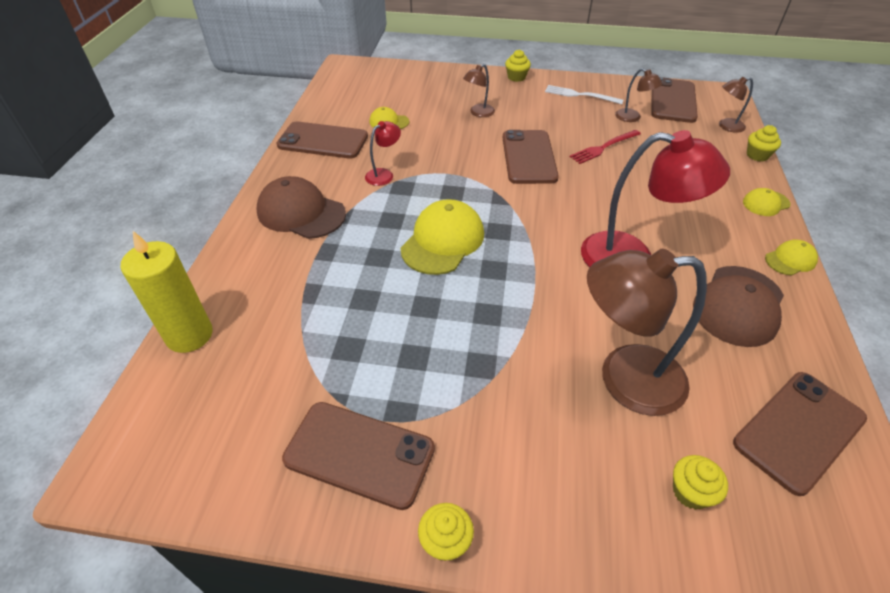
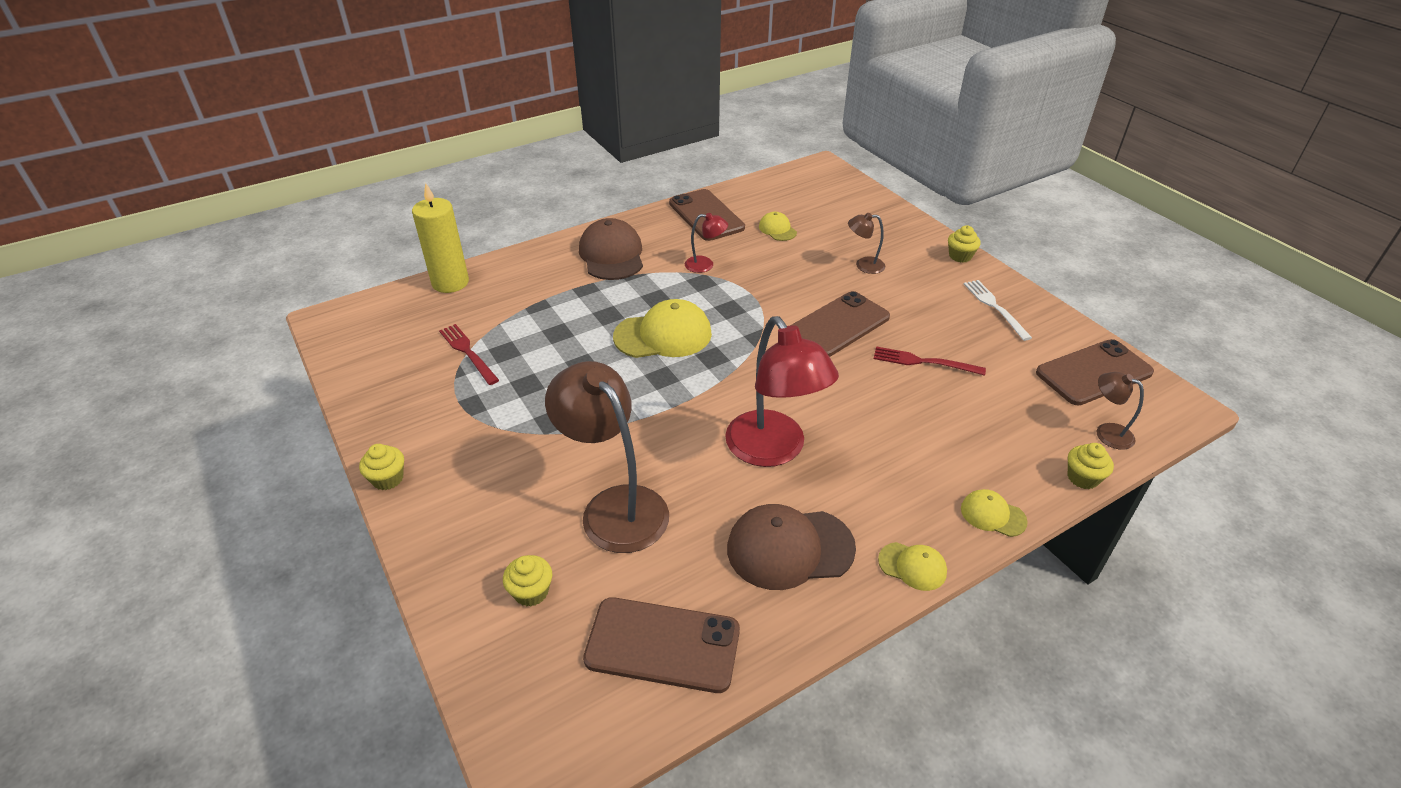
camera: 50 degrees right, 5 degrees down
(317, 376) = (468, 352): none -> red fork
(359, 453) = (422, 405): brown phone -> none
(632, 118) = (1010, 358): brown lamp -> none

